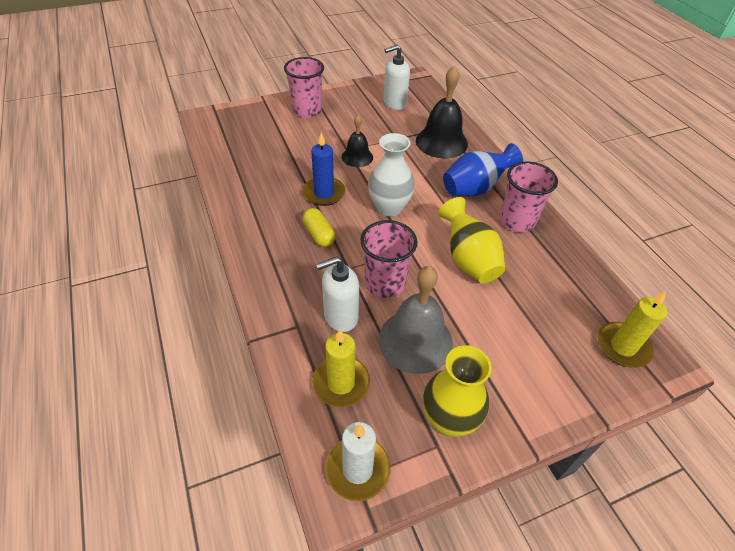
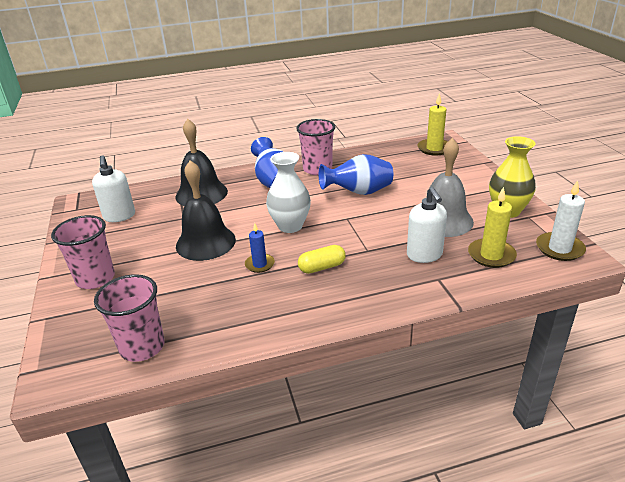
camera: 80 degrees left, 15 degrees down
(324, 193) = (260, 264): blue candle -> blue candle, size x0.65
(357, 157) = (205, 242): black bell -> black bell, size x1.71
(385, 284) = (386, 231): pink cup -> pink cup (142, 347)
(468, 259) = (358, 192): yellow vase -> blue vase

